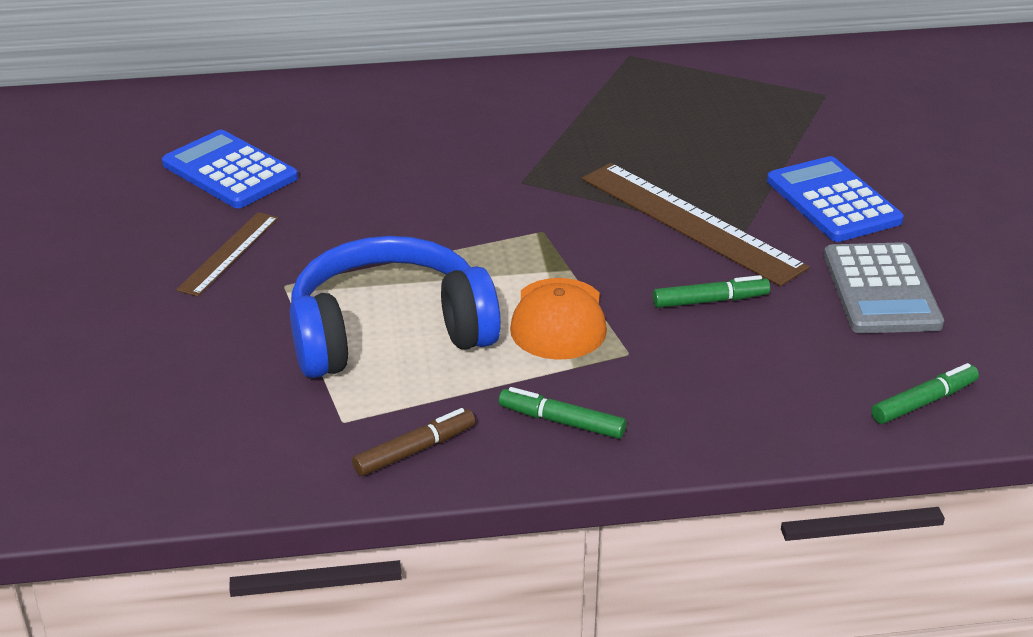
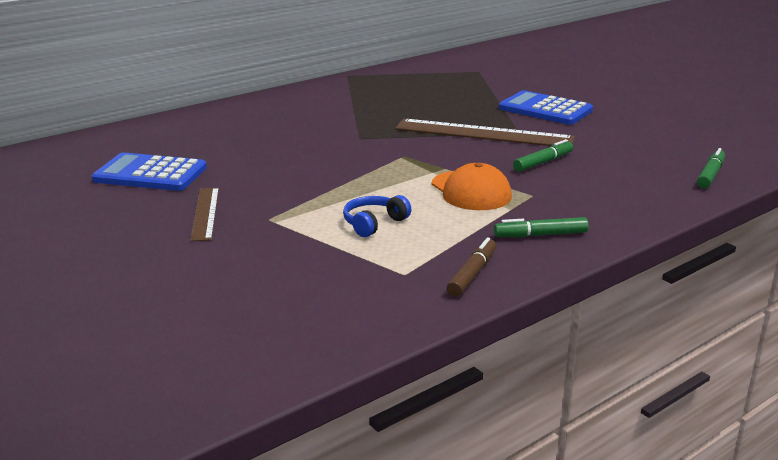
camera: 30 degrees left, 10 degrees down
(389, 332) = (374, 223): blue headphones -> blue headphones, size x0.42
(881, 290) = (622, 137): grey calculator -> none

